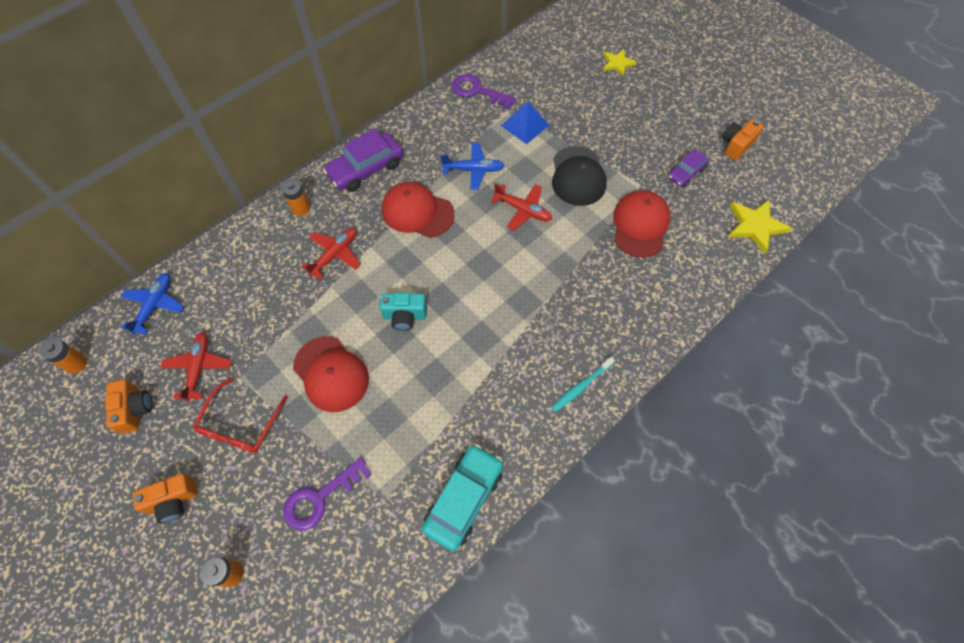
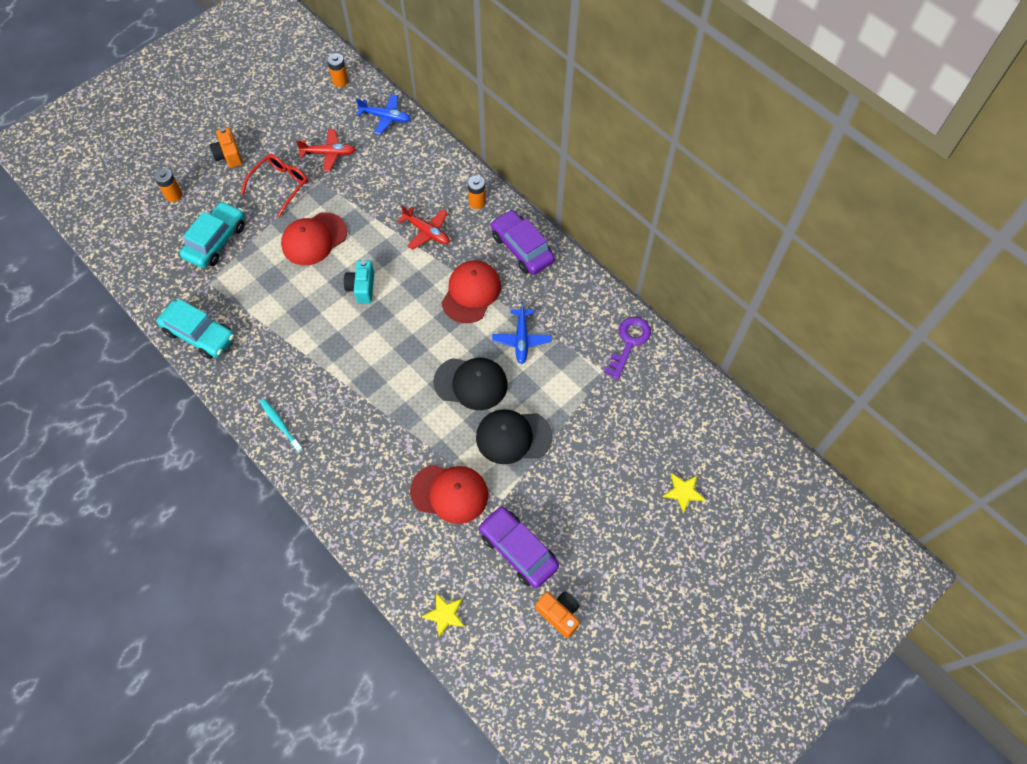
camera: 90 degrees right, 0 degrees up
(135, 409) = (300, 121): orange camera -> none
(240, 424) = (280, 186): red glasses -> red glasses turned 105 degrees clockwise
(320, 498) = (216, 241): purple key -> turquoise car
(523, 210) = (471, 383): red plane -> black cap
(525, 125) = (582, 388): blue pyramid -> none
(686, 173) = (518, 550): purple car -> purple car, size x1.68
(755, 226) = (445, 614): yellow star -> yellow star, size x0.65

